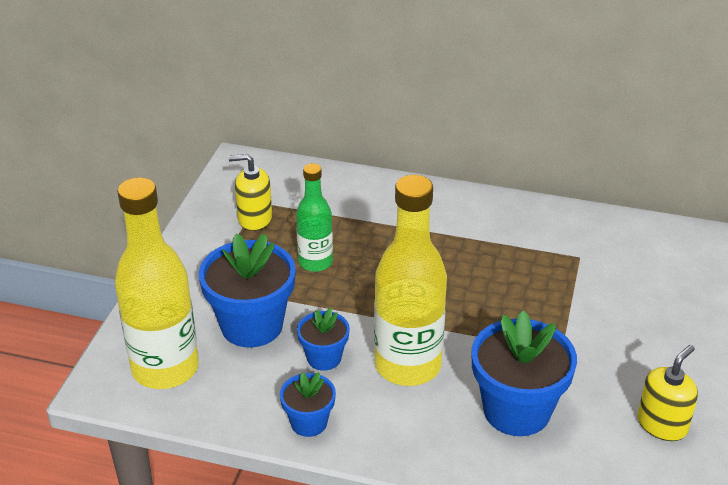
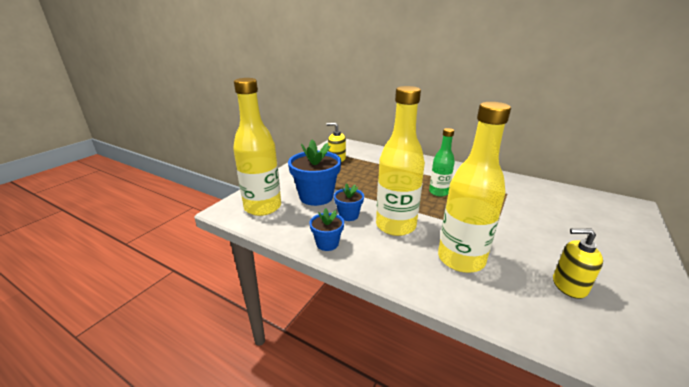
camera: 15 degrees right, 10 degrees down
(315, 262) = (359, 177): green bottle -> green bottle (438, 192)
(516, 410) = (461, 259): blue flower pot -> yellow bottle
(662, 424) = (569, 285): yellow soap dispenser -> yellow soap dispenser turned 135 degrees counterclockwise

